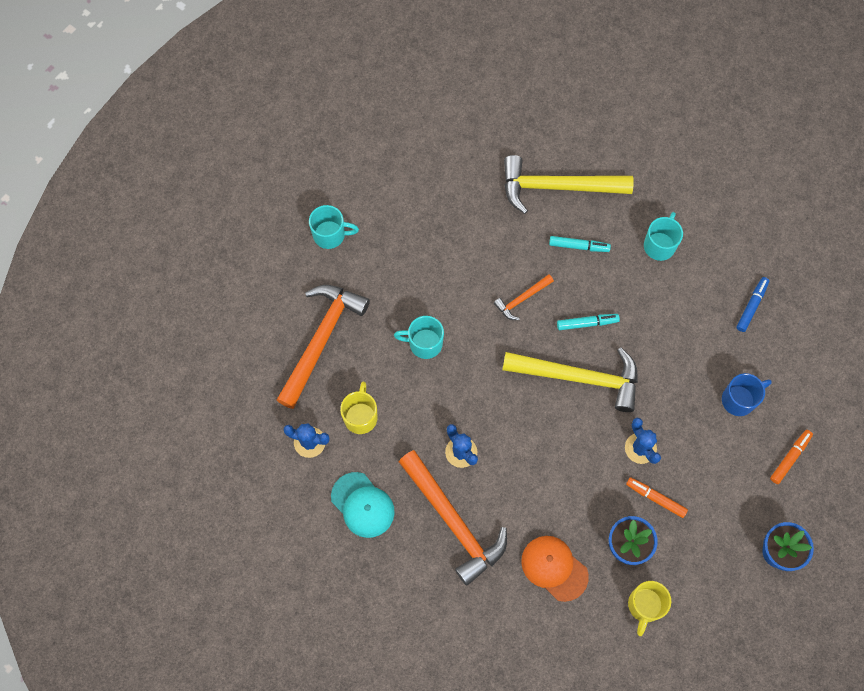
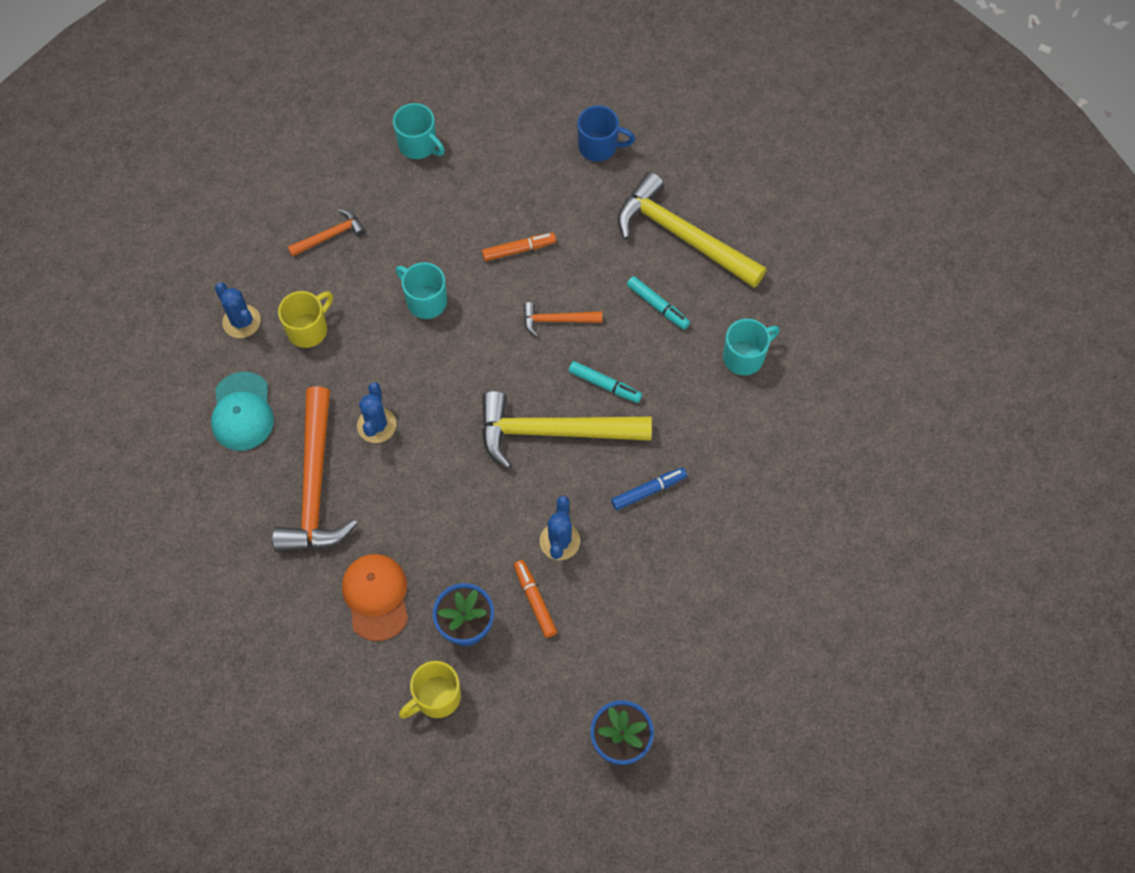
camera: 35 degrees right, 5 degrees down
(321, 340) = (330, 235): orange hammer -> orange hammer, size x0.48
(579, 377) = (553, 432): yellow hammer -> yellow hammer turned 135 degrees clockwise
(739, 399) = (704, 562): blue mug -> blue mug (599, 147)
(751, 306) = (795, 479): blue marker -> blue marker (648, 491)
(790, 458) = (712, 657): orange marker -> orange marker (519, 250)

